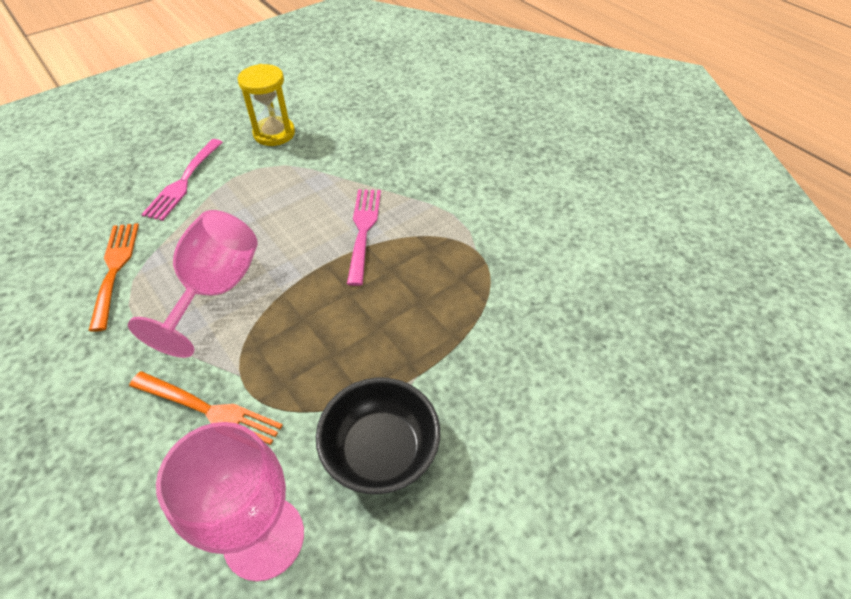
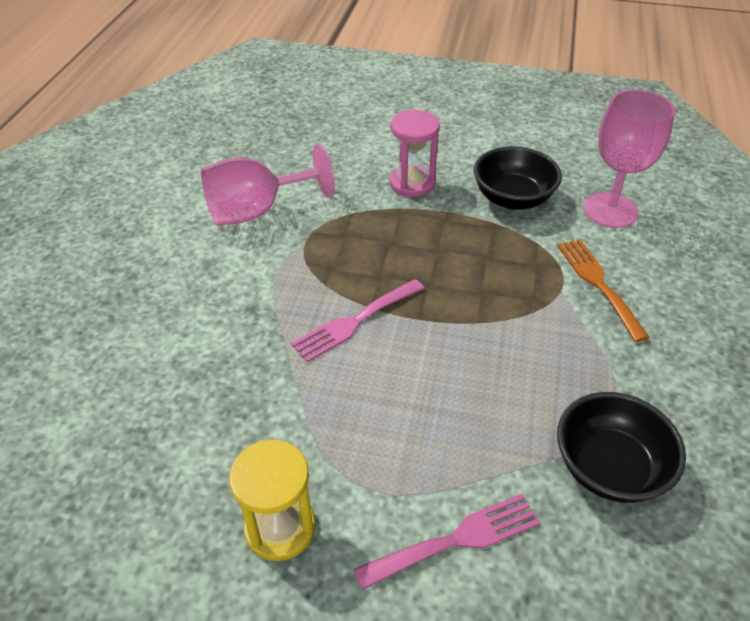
camera: 130 degrees left, 5 degrees down
(115, 269) = (609, 468): orange fork -> black bowl
(216, 289) = (527, 367): pink goblet -> pink goblet (256, 211)
(490, 379) = (412, 183): none -> pink hourglass

